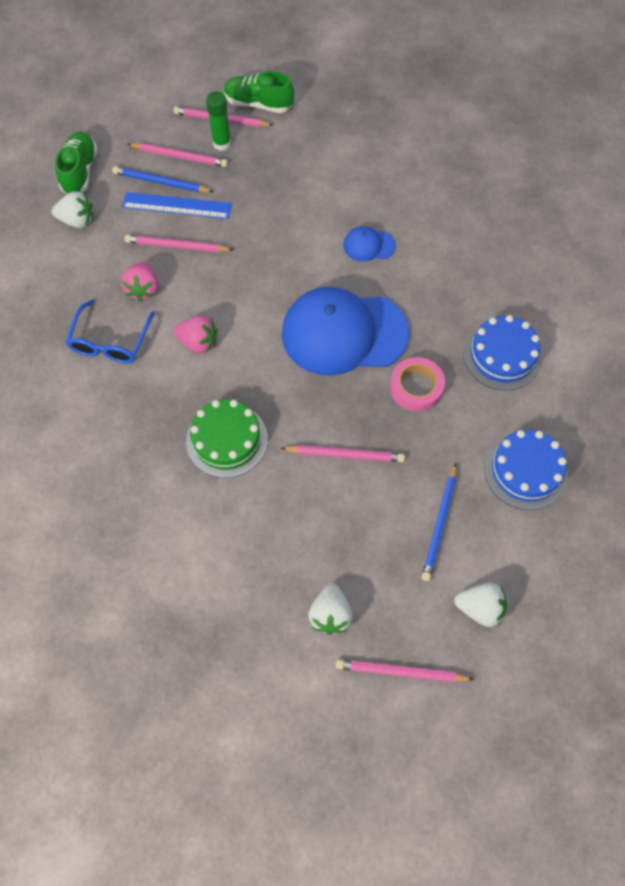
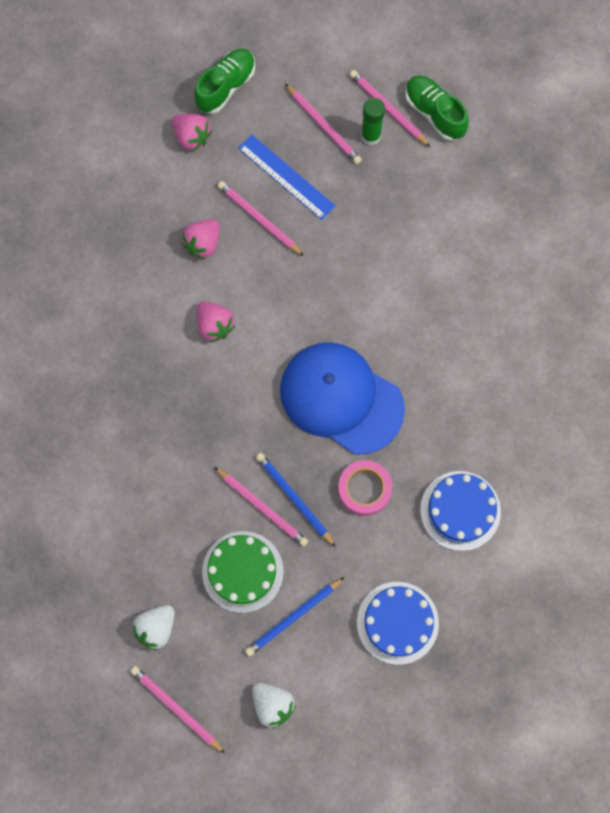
camera: 35 degrees right, 10 degrees up
(77, 220) = (192, 137): white strawberry -> pink strawberry
(110, 341) = (144, 276): blue glasses -> none
(161, 182) = (289, 143): blue pencil -> blue pencil (294, 499)
(227, 440) = (177, 429): green cake -> green cake (242, 571)
(368, 245) = (425, 328): blue cap -> none

